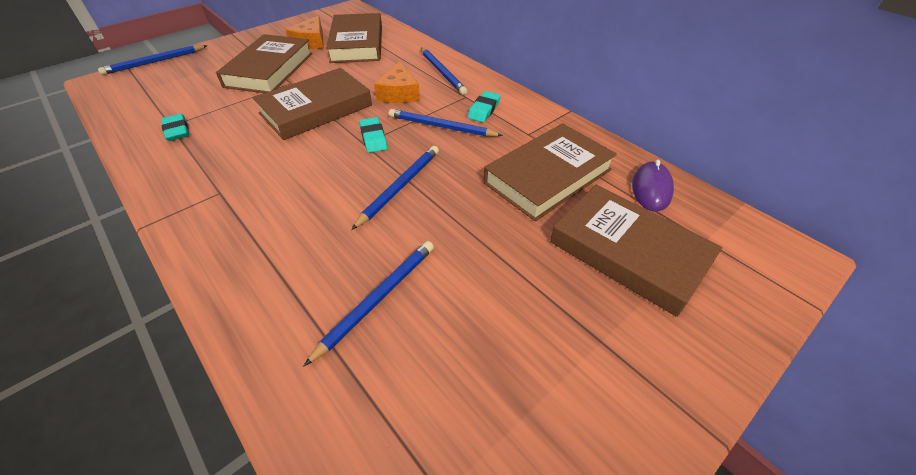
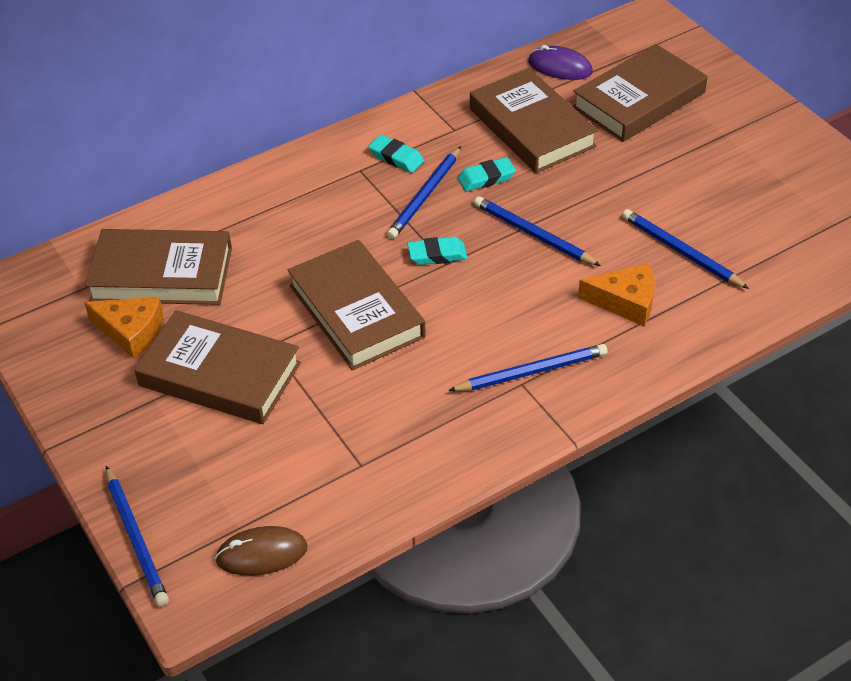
camera: 80 degrees left, 0 degrees up
(118, 98) = (262, 554): none -> brown mouse
(177, 131) = (378, 453): turquoise eraser -> turquoise eraser (486, 178)
(399, 93) = (335, 230): orange cheese -> orange cheese (625, 301)
(442, 72) = (290, 186): blue pencil -> blue pencil (531, 371)

